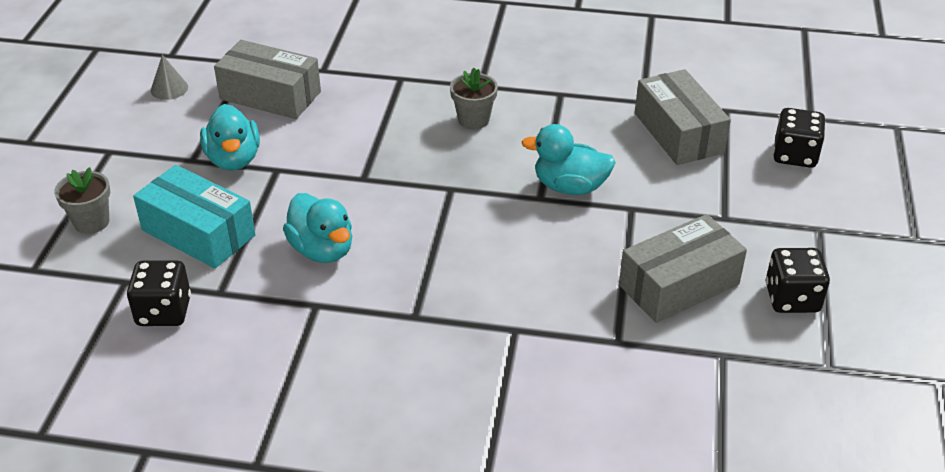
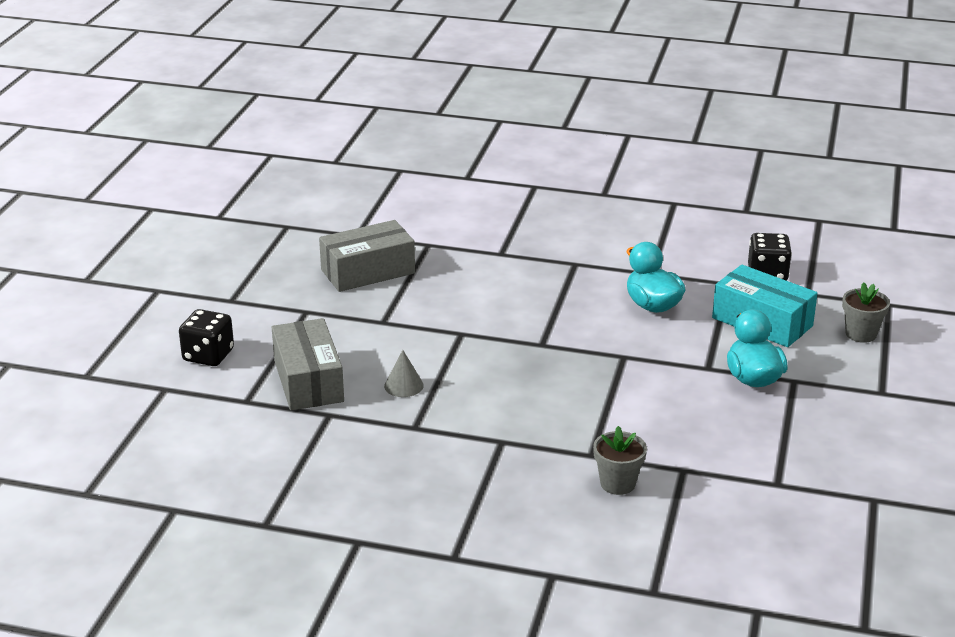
camera: 175 degrees left, 10 degrees down
(169, 88) = (854, 455): grey cone -> grey cone (403, 385)
(270, 95) = (736, 441): grey box -> none
(473, 120) = (513, 404): grey flower pot -> grey flower pot (617, 483)
(570, 187) = (432, 340): turquoise duck -> none
(792, 298) = (286, 260): black dice -> none

